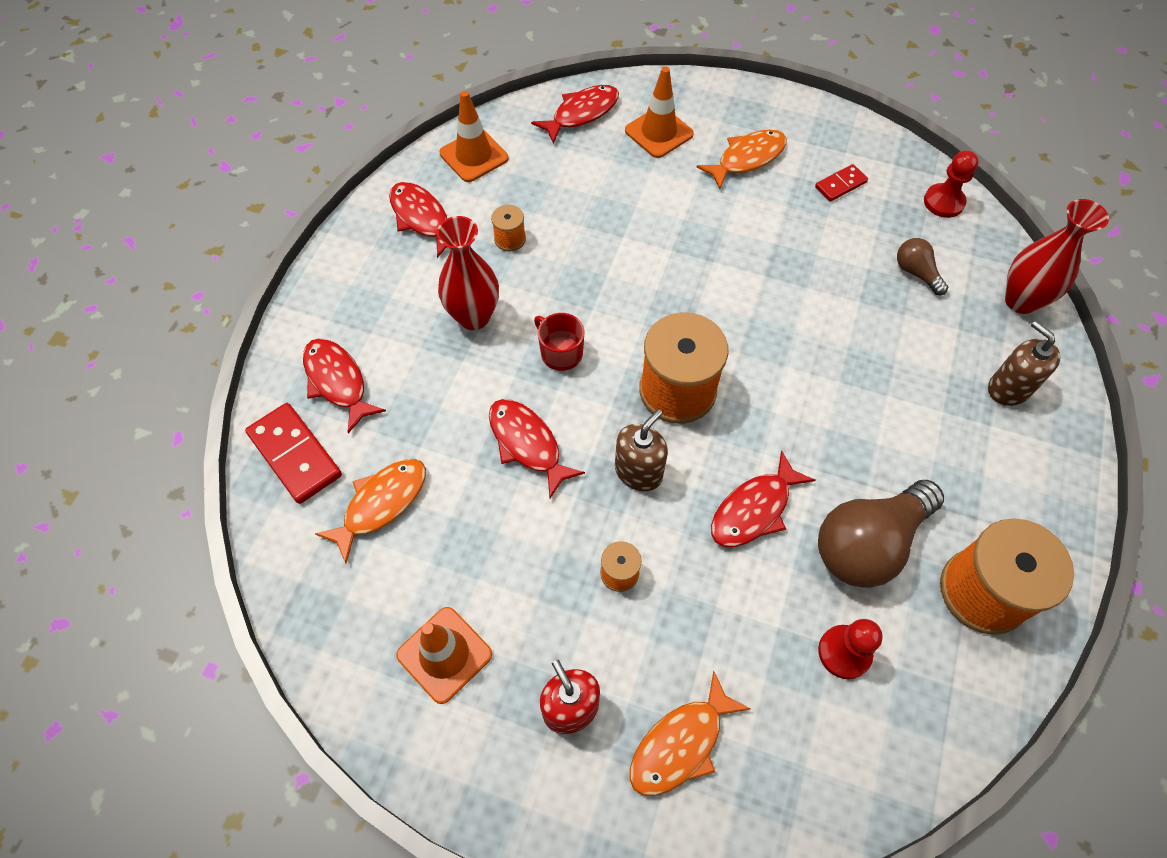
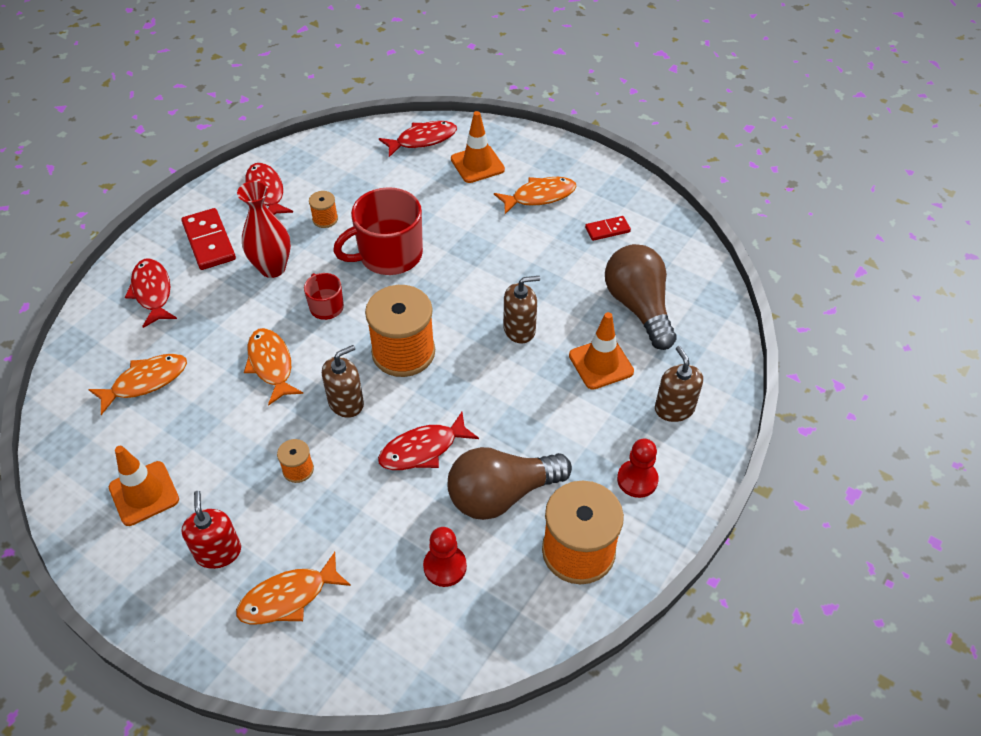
camera: 15 degrees right, 10 degrees down
(295, 455) = (99, 335): red domino -> red domino (209, 241)
(474, 156) = (325, 155): orange traffic cone -> orange traffic cone (601, 363)
(527, 444) = (271, 365): red fish -> orange fish
(606, 269) = (389, 255): none -> red mug
(797, 330) = (519, 329): none -> brown soap dispenser
(916, 272) = (638, 307): brown light bulb -> brown light bulb, size x2.06
(943, 202) = (688, 259): red pawn -> red pawn (637, 480)
(1021, 301) = (717, 346): red vase -> none

